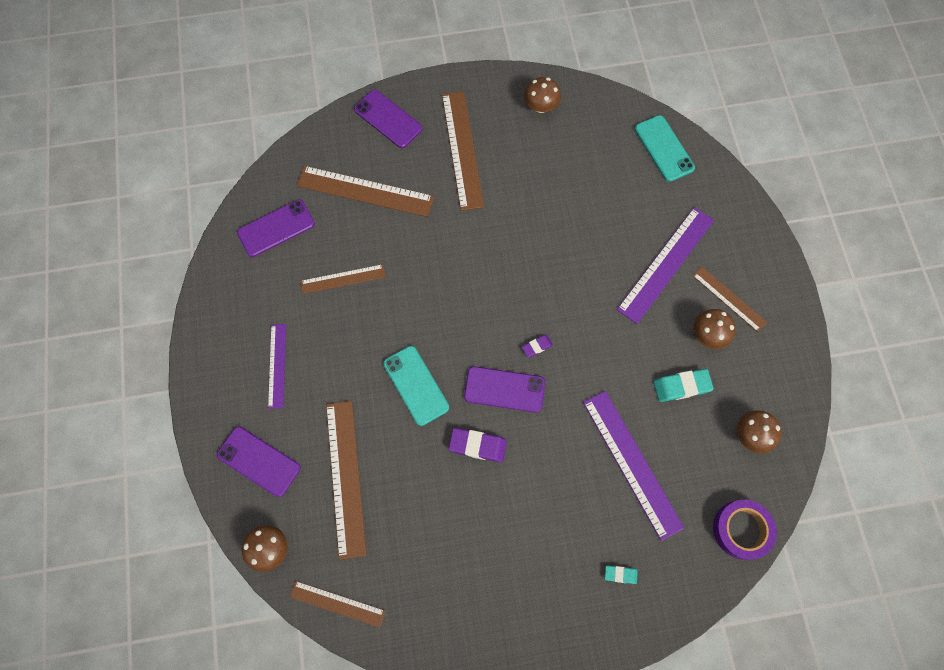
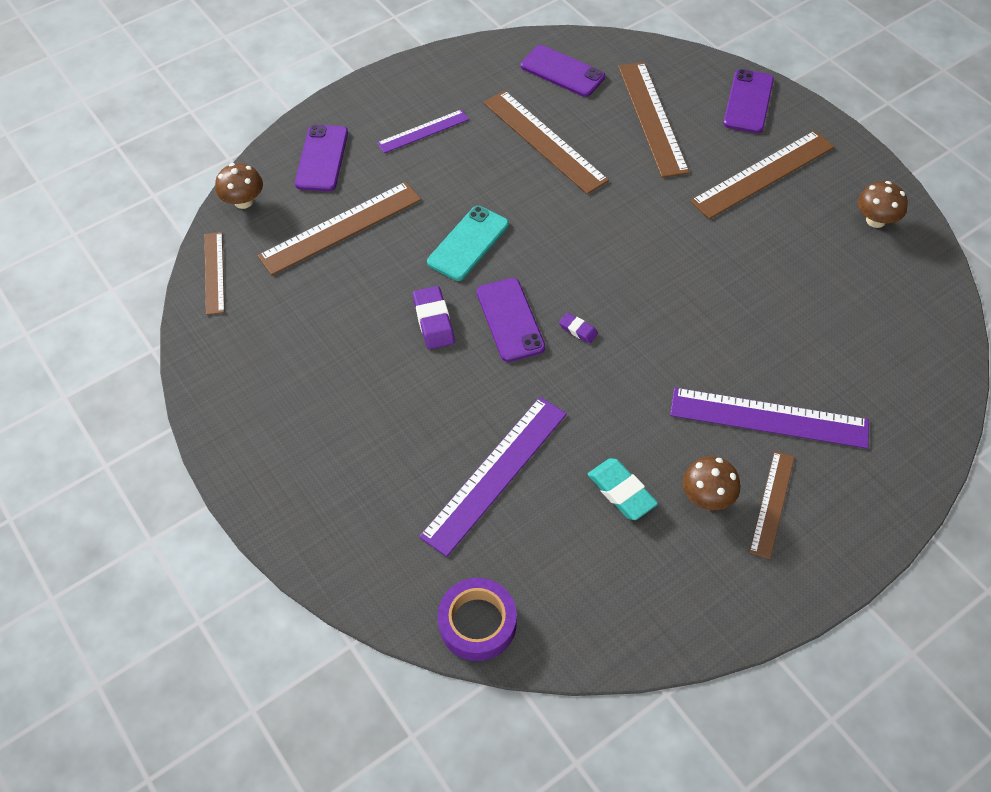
camera: 65 degrees right, 15 degrees down
(343, 279) = (544, 141): brown ruler -> brown ruler, size x1.70
(620, 574) = (359, 510): turquoise eraser -> none
(664, 148) = (923, 359): turquoise phone -> none
(751, 435) = (605, 592): brown mushroom -> none

